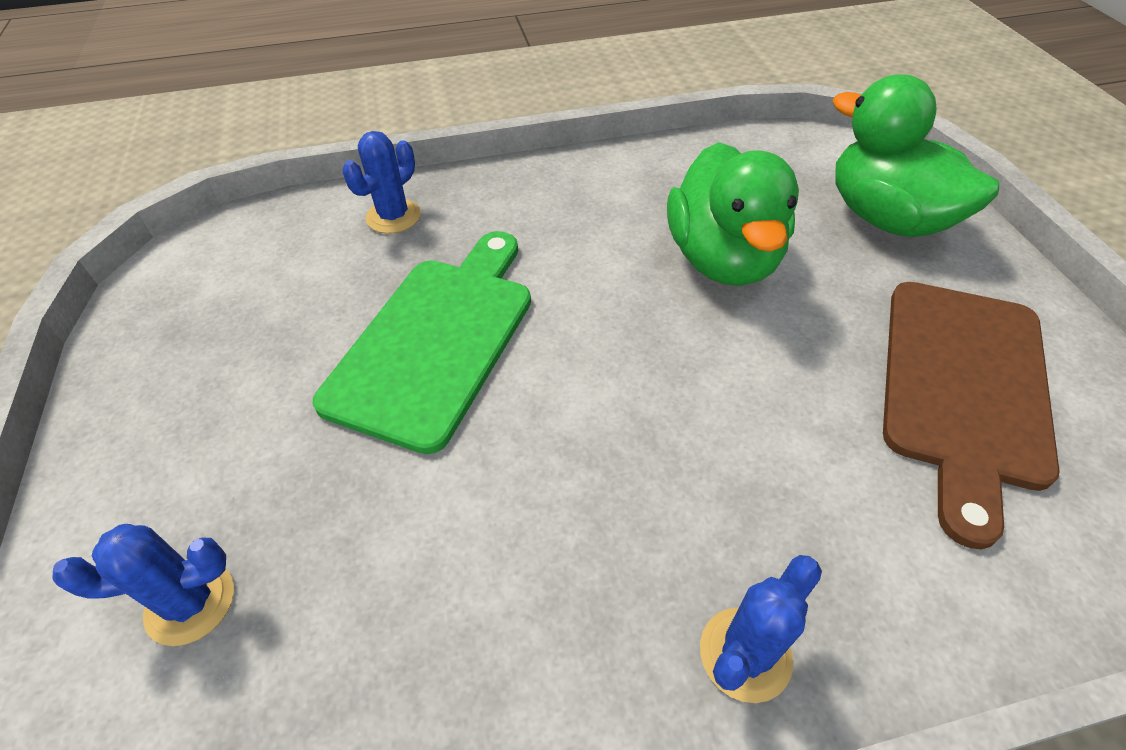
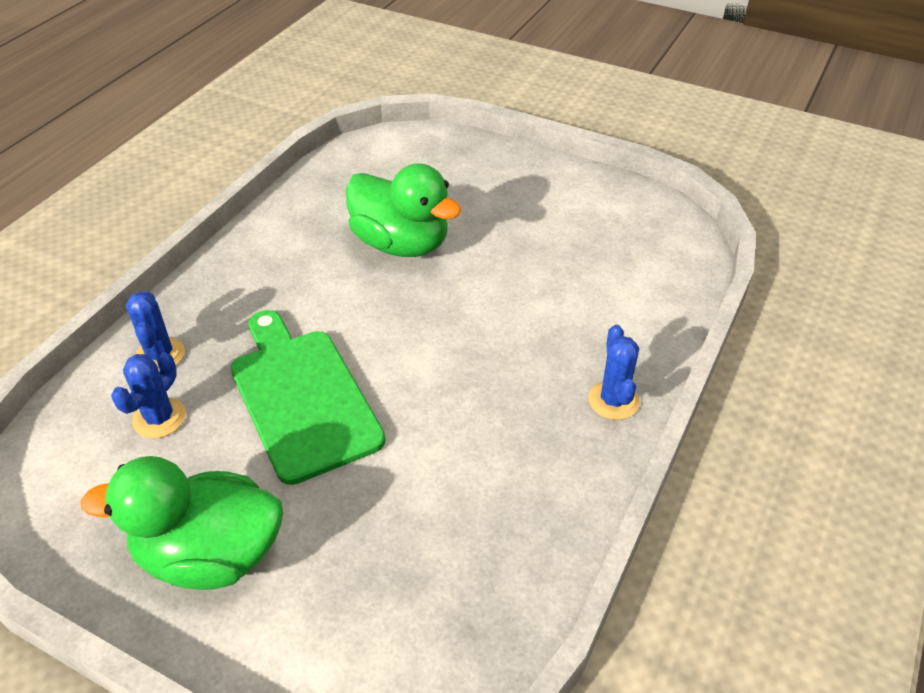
camera: 50 degrees left, 5 degrees down
(190, 602) = (360, 609): blue cactus -> blue cactus (159, 418)
(886, 218) = (455, 169): green duck -> green duck (210, 555)
(963, 388) = (575, 232): brown cutting board -> none

